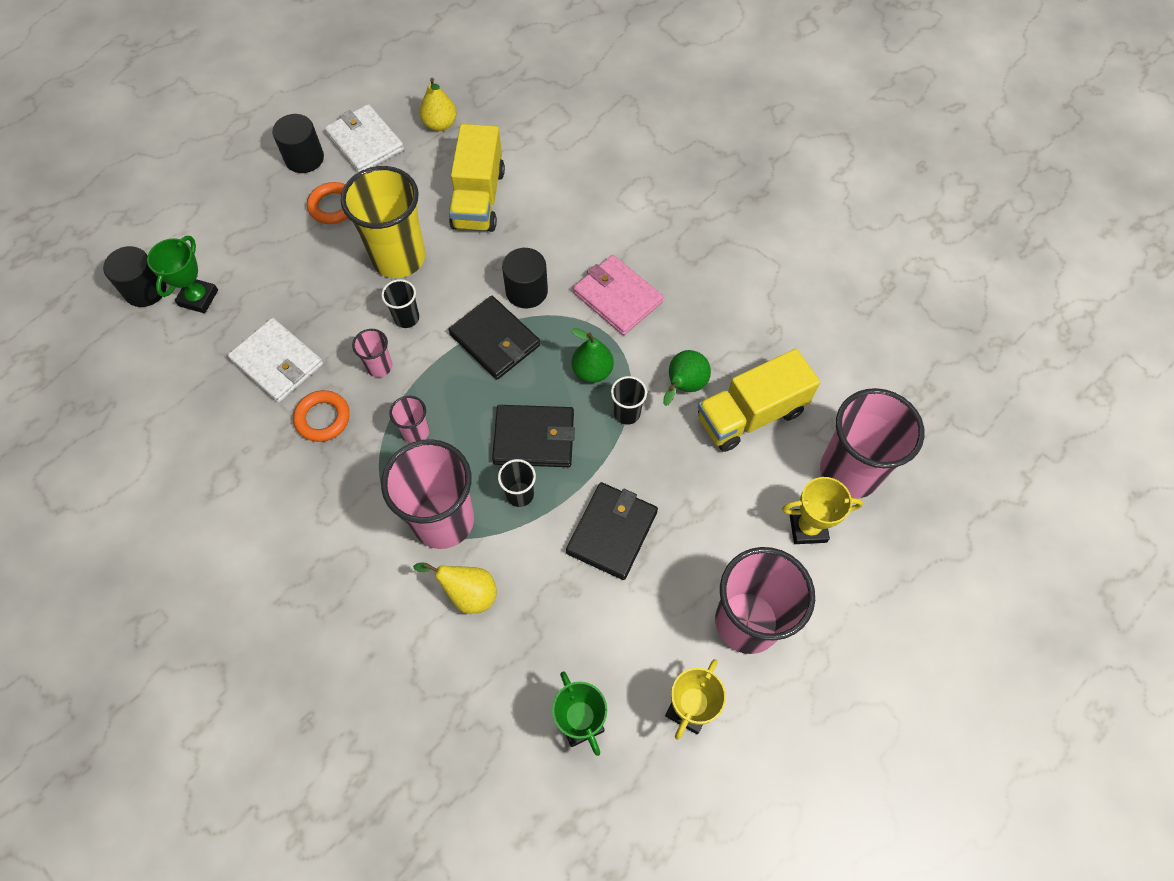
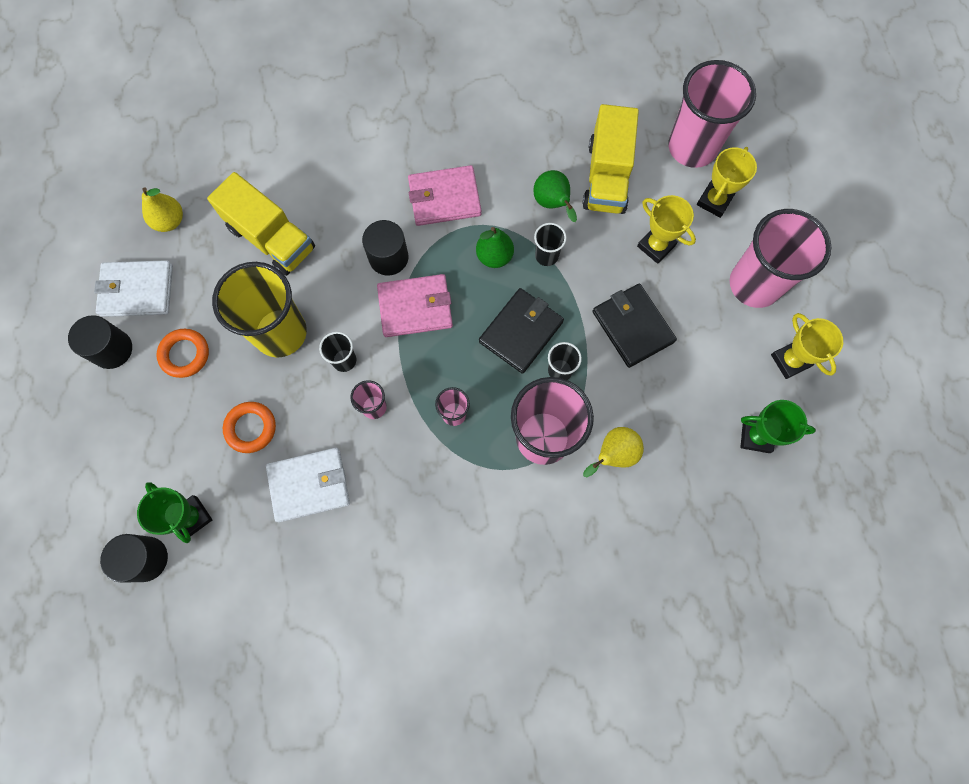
camera: 55 degrees left, 10 degrees up
(323, 418) = (389, 477): orange ring -> orange ring (251, 428)
(495, 340) = (415, 307): black wallet -> pink wallet
(714, 502) = (656, 246): none -> yellow trophy

